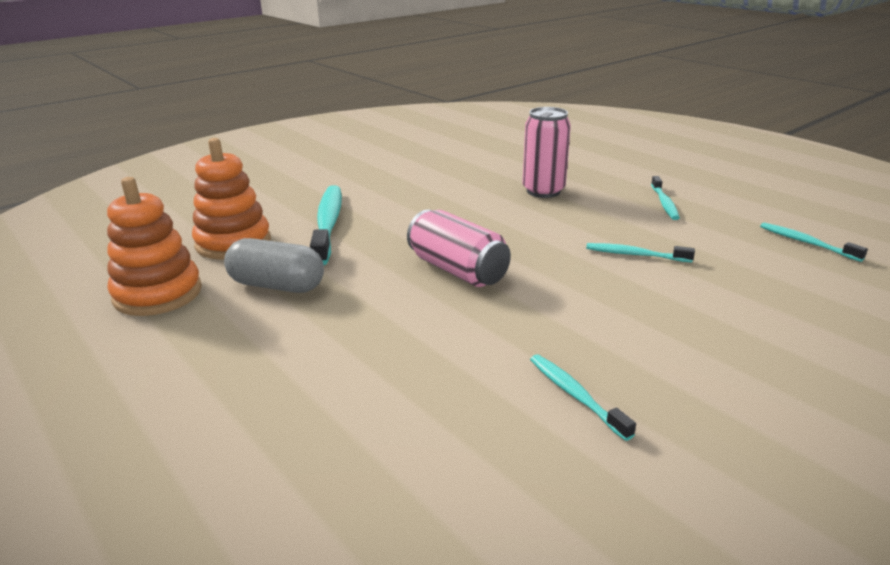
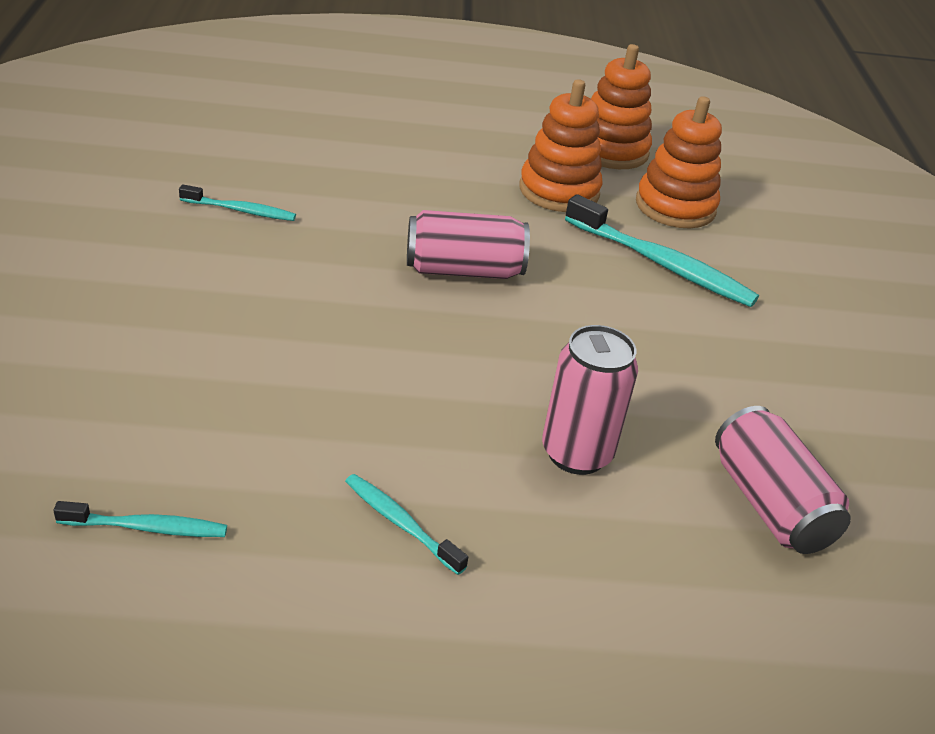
camera: 125 degrees right, 10 degrees up
(277, 285) = (559, 191): grey capsule -> orange stacking toy
(489, 158) = (770, 504): none -> pink can
(635, 255) = (334, 380): turquoise toothbrush -> none

